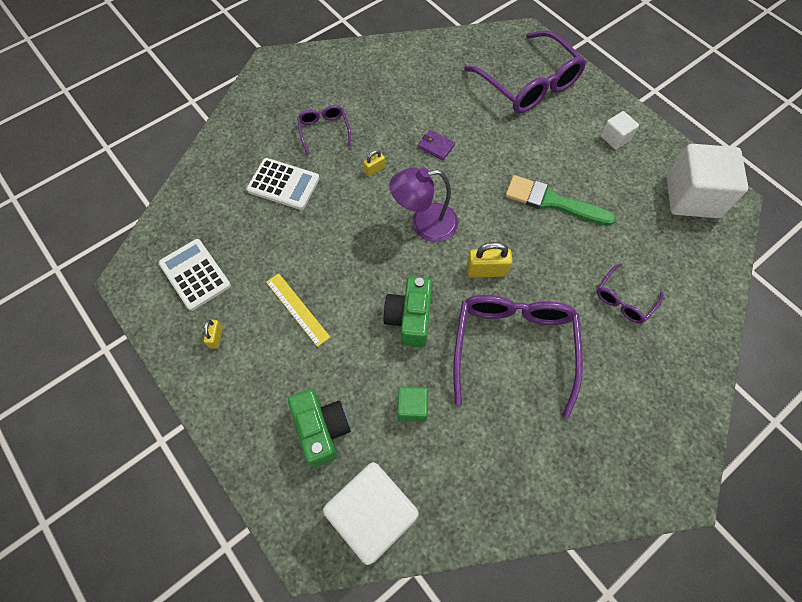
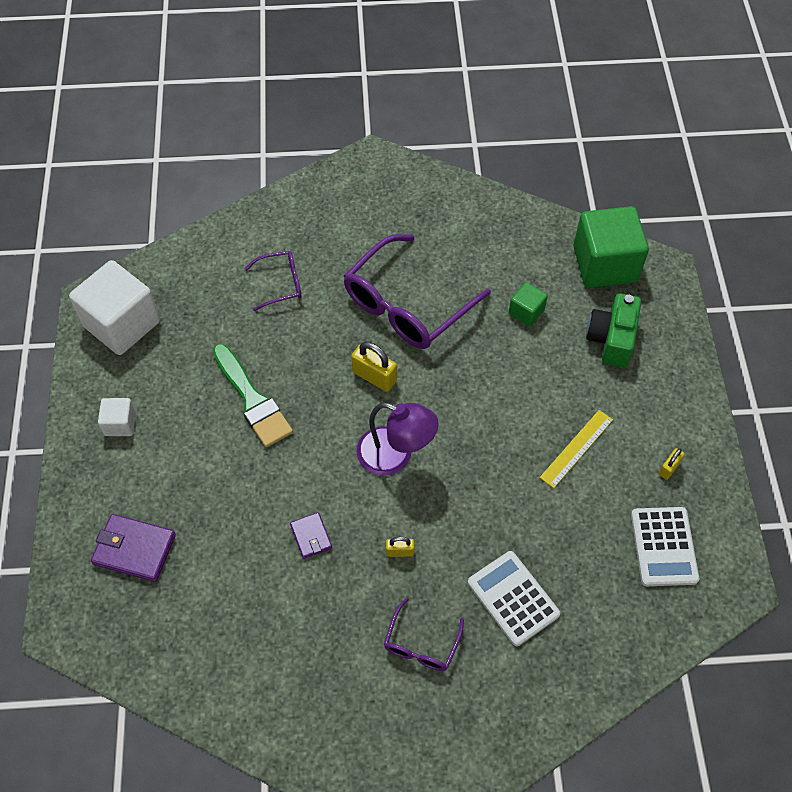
camera: 145 degrees left, 5 degrees down
(297, 309) = (576, 448): yellow ruler -> yellow ruler turned 45 degrees clockwise
(373, 515) = (605, 264): white cube -> green cube
(410, 318) = (477, 378): green camera -> none
(529, 84) = (134, 549): purple glasses -> purple wallet

